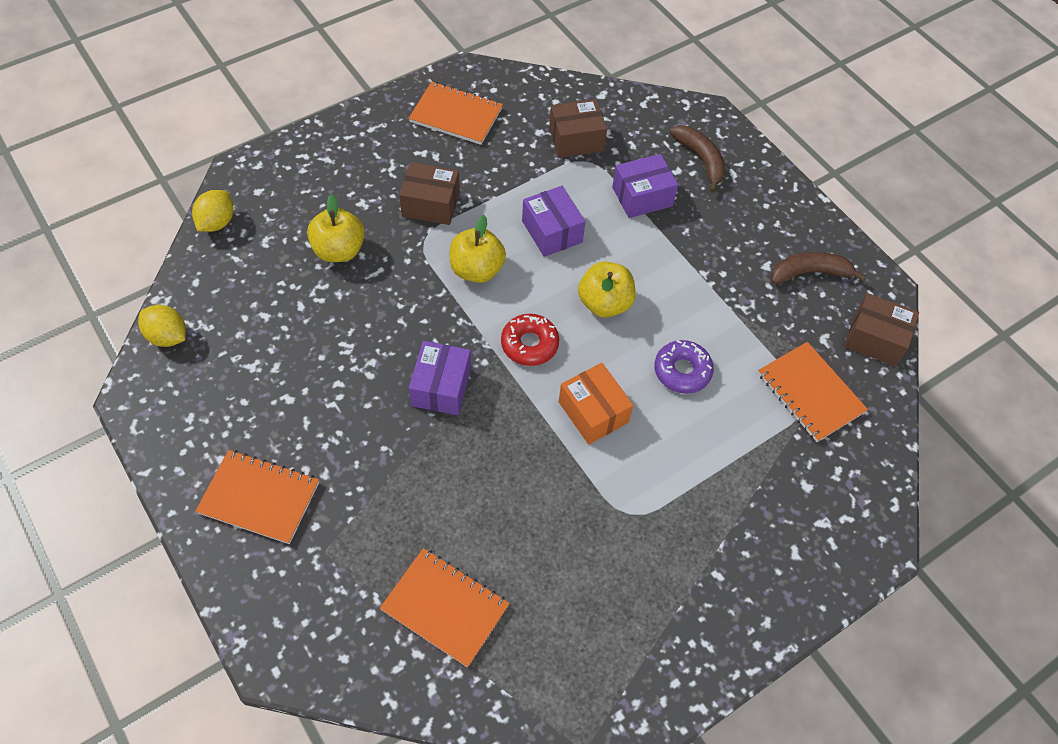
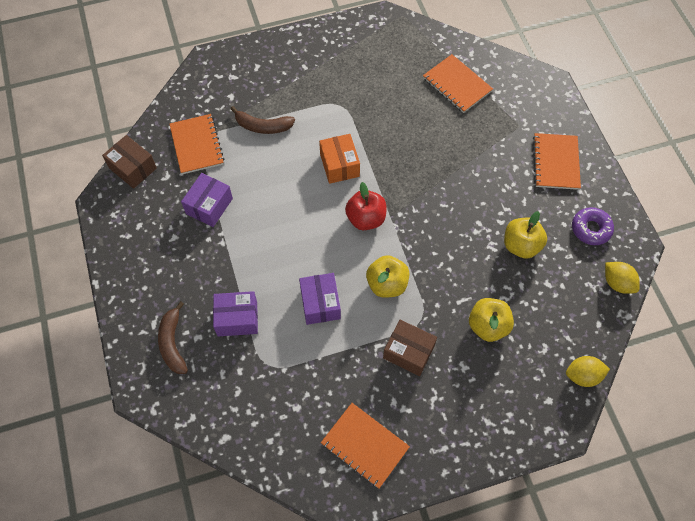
camera: 160 degrees left, 5 degrees up
(217, 222) = (583, 375): yellow lemon -> yellow lemon turned 45 degrees clockwise
(259, 498) = (556, 162): orange notebook -> orange notebook turned 60 degrees clockwise
(441, 387) = (432, 203): purple box -> purple box (209, 206)
(529, 344) = (366, 218): red donut -> red apple
(576, 139) = (268, 390): brown box -> none
(604, 303) = (303, 236): yellow apple -> yellow apple (521, 245)
(682, 371) = (271, 177): purple donut -> purple donut (591, 229)
(809, 273) = (146, 224): brown banana -> brown banana (262, 126)

